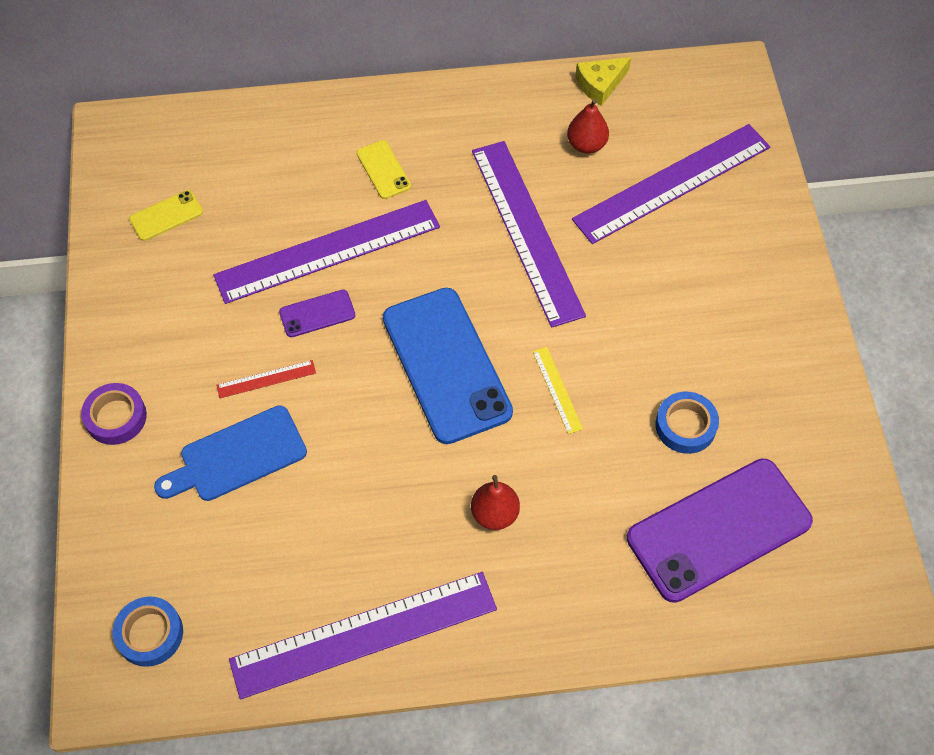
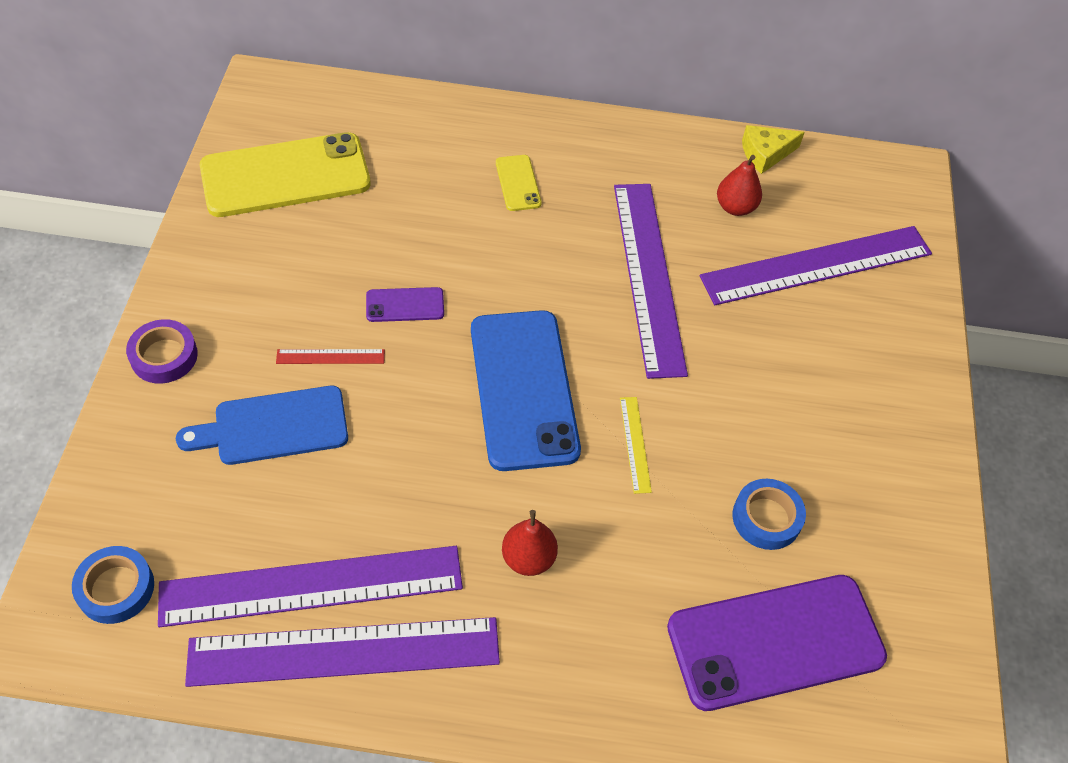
camera: 10 degrees right, 5 degrees down
(166, 216) = (285, 175): yellow phone -> yellow phone, size x2.25
(327, 251) = (436, 247): purple ruler -> purple ruler (312, 585)

